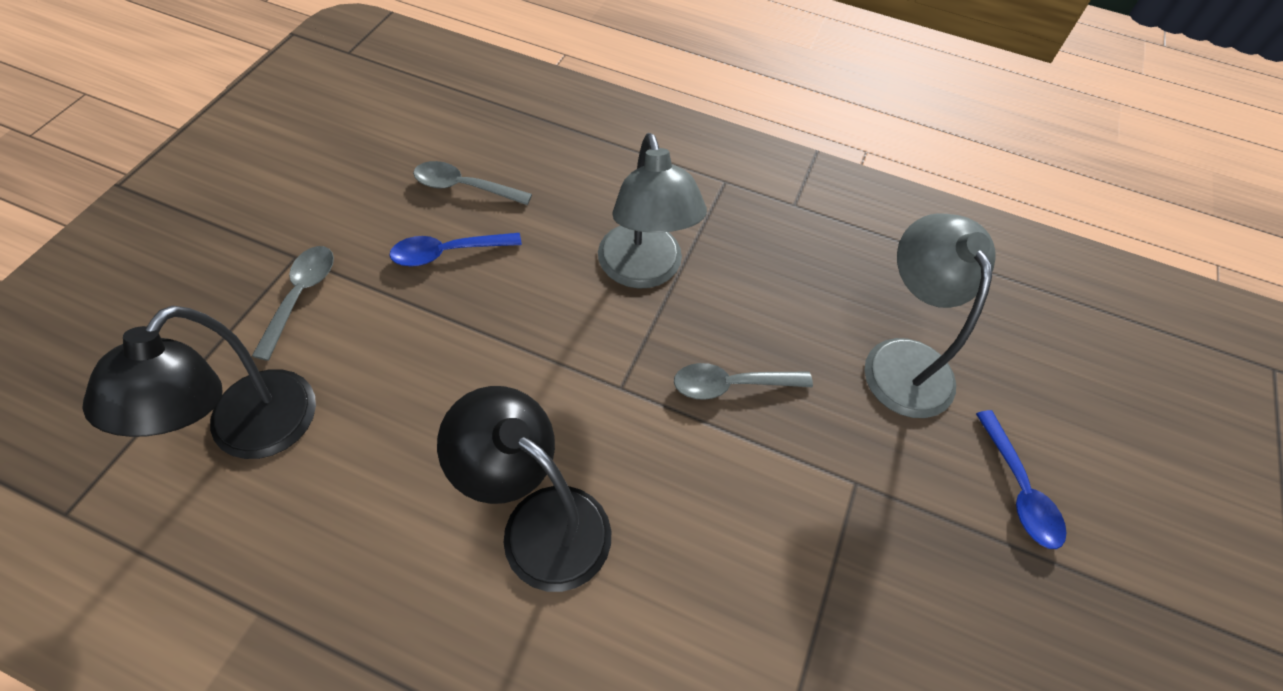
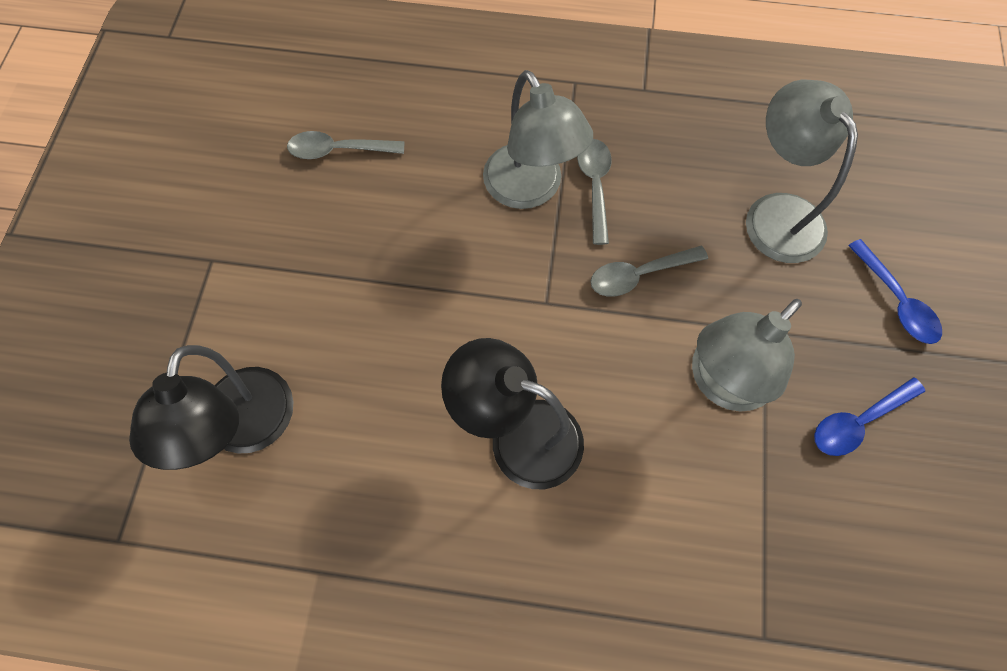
camera: 10 degrees left, 10 degrees up
(301, 296) = (233, 296): grey spoon -> grey spoon (595, 186)
(448, 253) = (349, 219): blue spoon -> blue spoon (858, 422)
(789, 527) = (722, 383): none -> grey lamp

